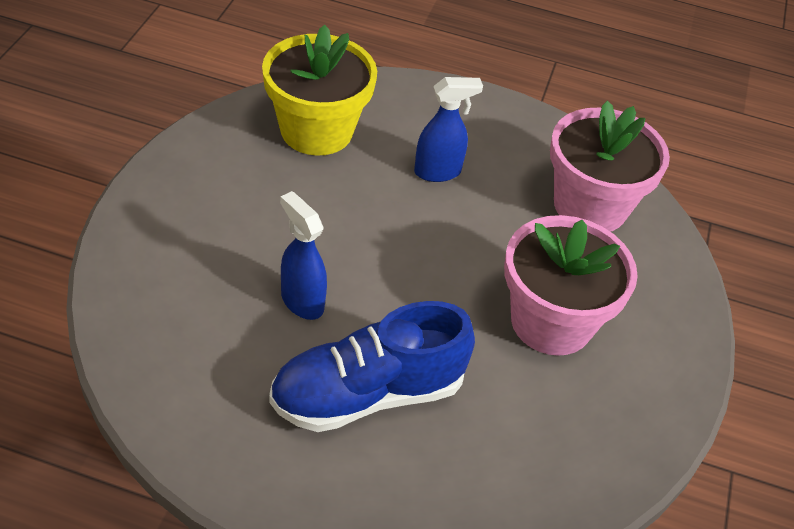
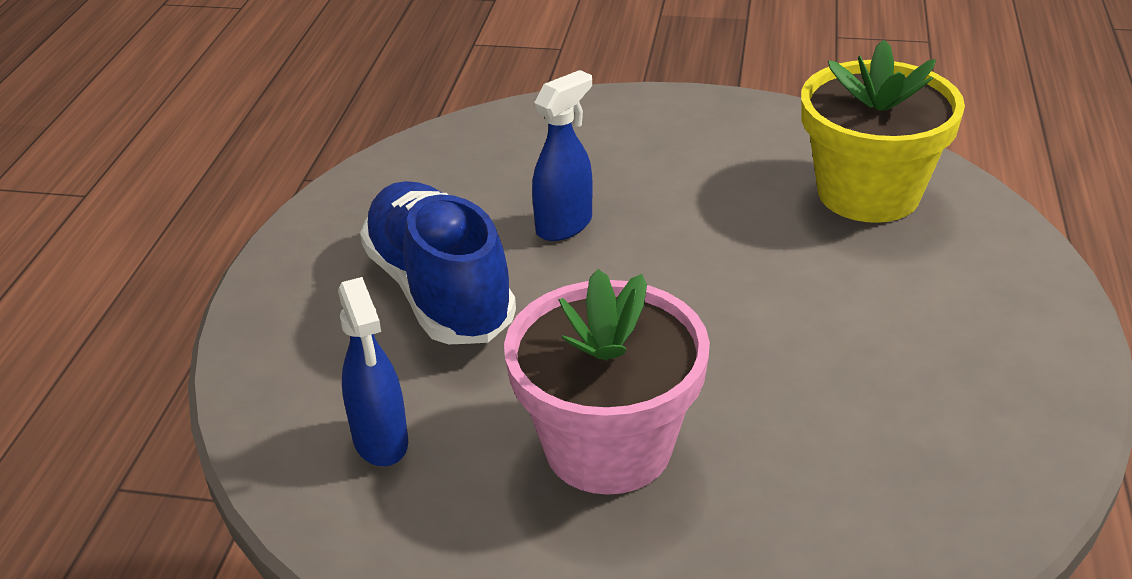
camera: 90 degrees right, 10 degrees down
(438, 172) = (859, 306): blue spray bottle -> blue spray bottle (381, 442)
(590, 206) = (889, 482): pink flower pot -> none

